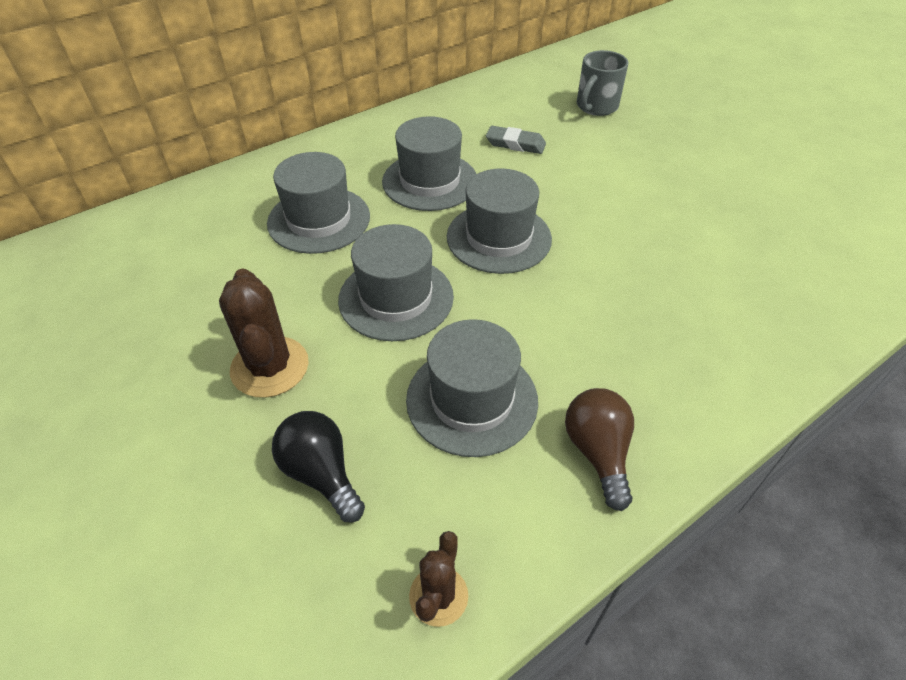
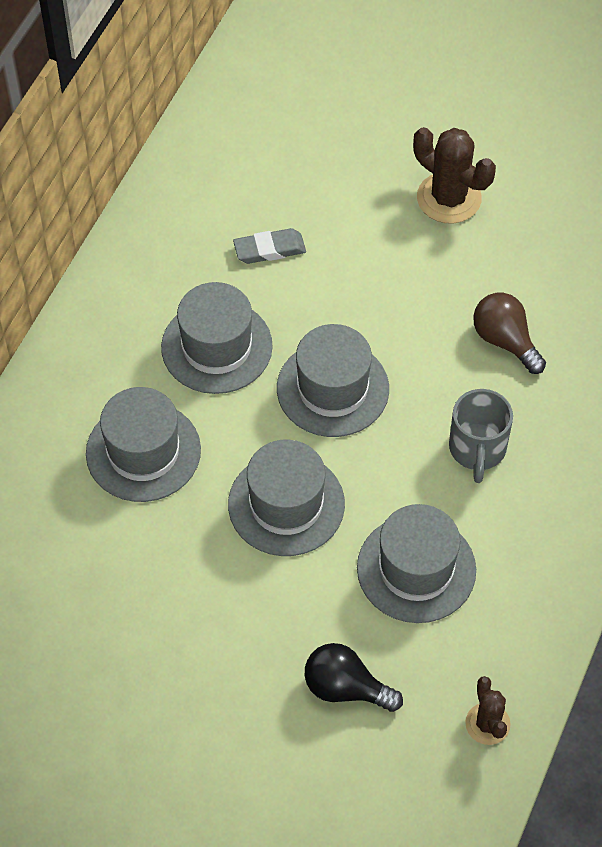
camera: 30 degrees left, 10 degrees up
(270, 367) = (231, 626): brown cactus -> brown cactus (449, 198)
(596, 107) = (321, 148): grey mug -> grey mug (477, 449)
(598, 452) = (535, 563): brown light bulb -> brown light bulb (505, 341)

